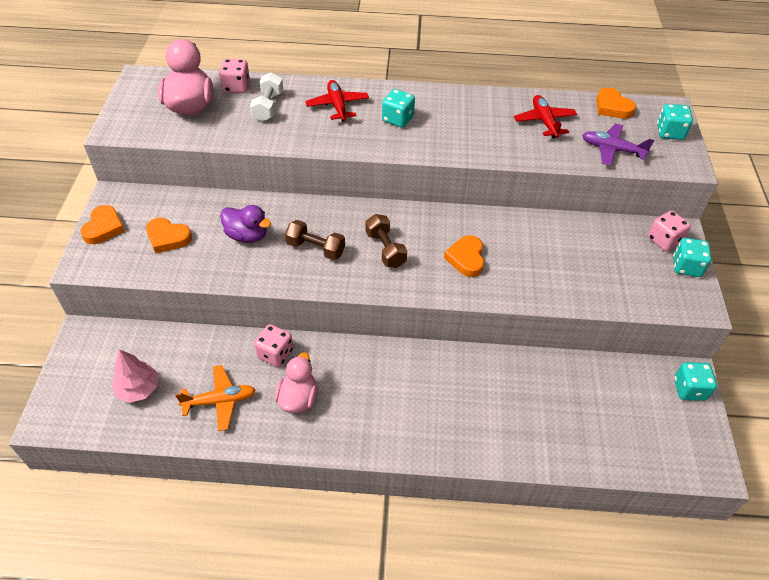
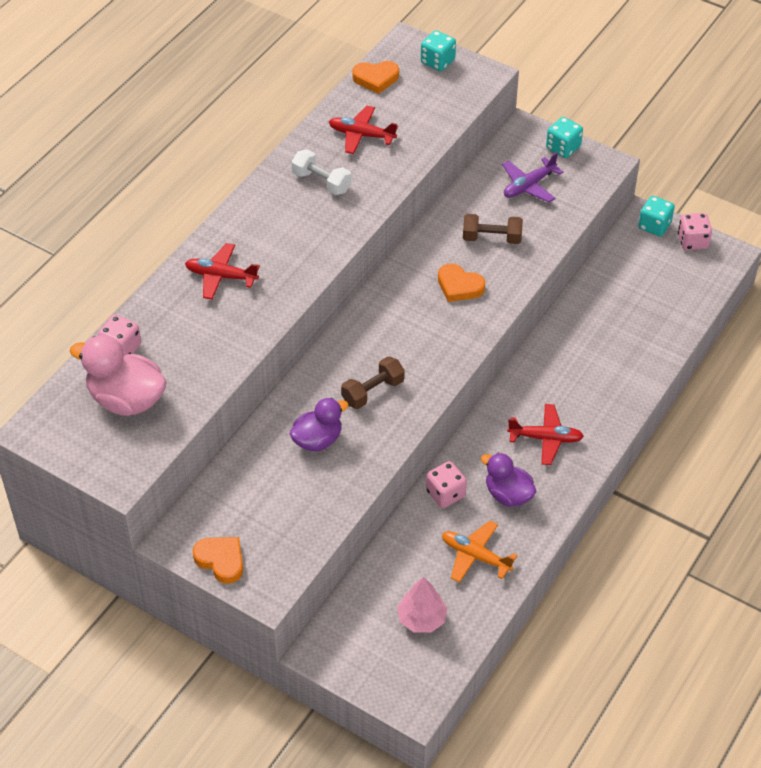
camera: 60 degrees left, 0 degrees up
(168, 238) = (275, 507): orange heart -> none
(220, 401) = (475, 556): orange plane -> orange plane turned 75 degrees counterclockwise
(268, 106) = (179, 333): white dumbbell -> white dumbbell (321, 182)
(298, 398) = (508, 495): pink duck -> purple duck
(376, 402) = (545, 438): none -> red plane
(385, 249) = (409, 339): brown dumbbell -> brown dumbbell (491, 238)
(397, 119) = (278, 238): turquoise dice -> none
(612, 150) = (433, 111): purple plane -> purple plane (529, 186)
(664, 240) = (525, 144): pink dice -> pink dice (692, 241)

